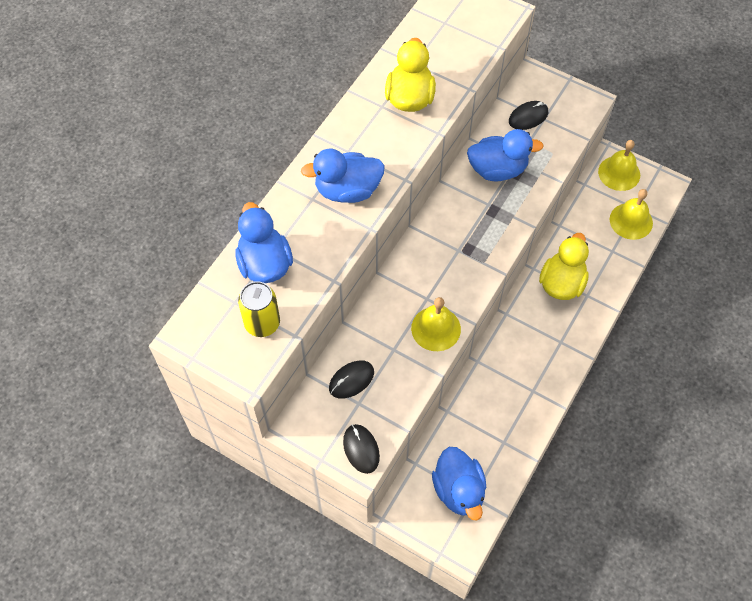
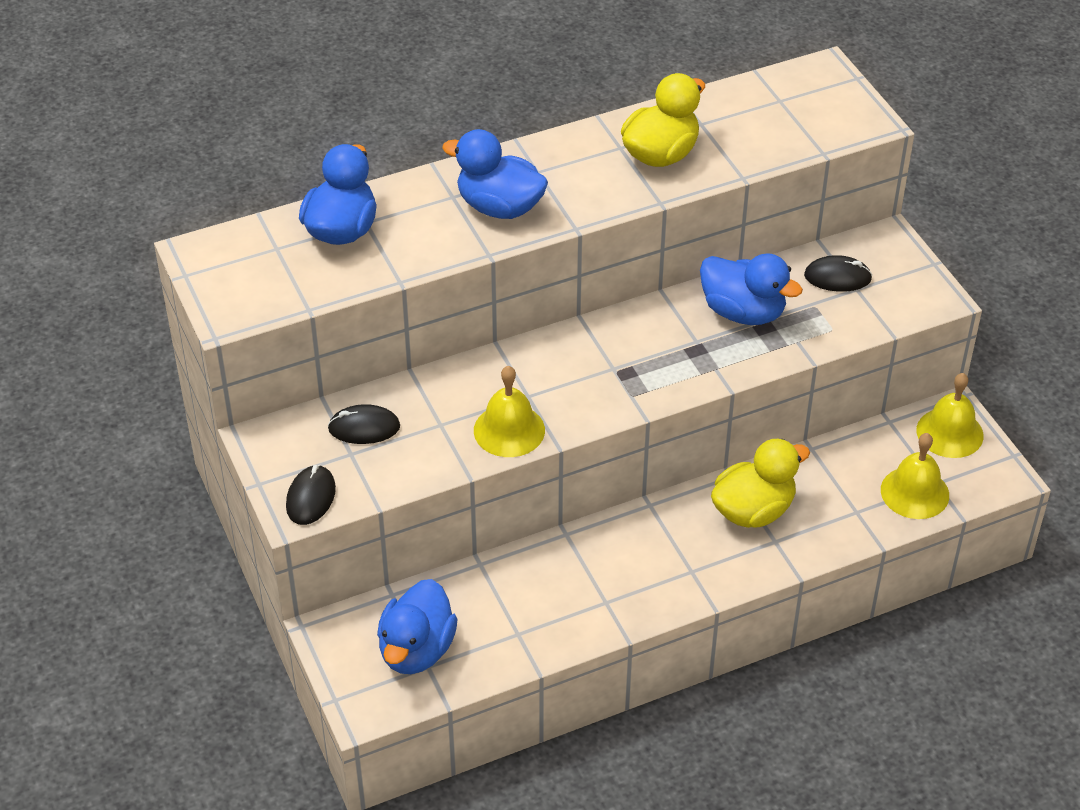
camera: 35 degrees right, 15 degrees down
(262, 323) = (286, 281): yellow can -> none

